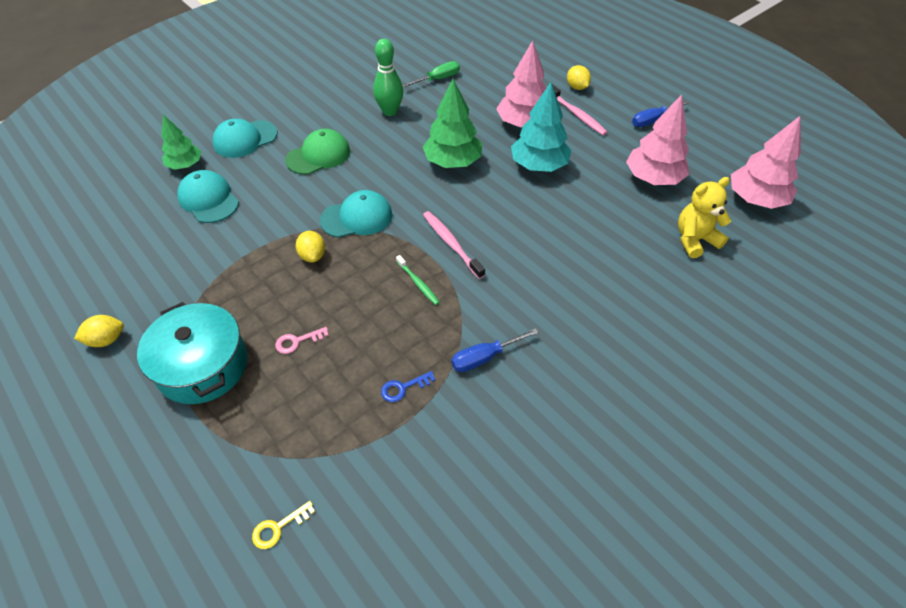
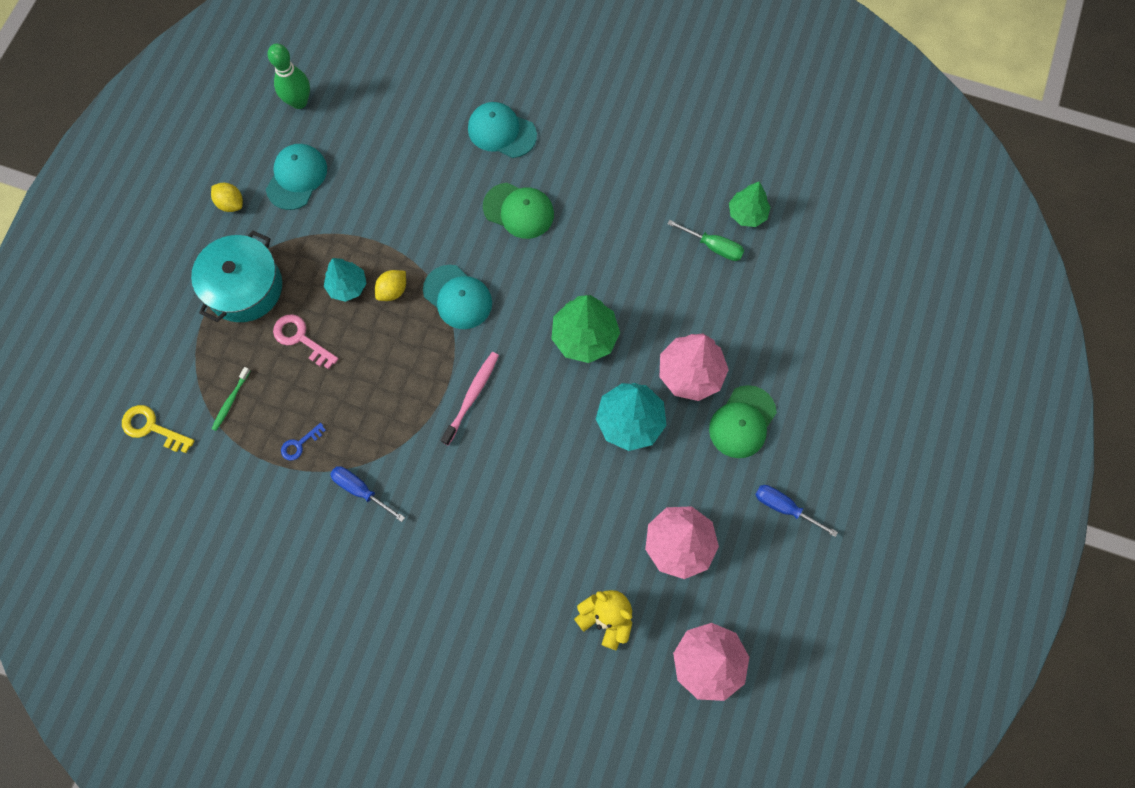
camera: 60 degrees right, 20 degrees up
(185, 165) = (437, 109): green tree -> green tree (747, 214)
(209, 200) = (407, 161): turquoise cap -> turquoise cap (296, 178)
(278, 527) = (152, 428): yellow key -> yellow key, size x1.57
(279, 285) = (347, 286): none -> turquoise tree
(297, 341) = (301, 339): pink key -> pink key, size x1.57
(390, 111) = (626, 232): green bowling pin -> green bowling pin (299, 102)
(403, 388) = (300, 444): blue key -> blue key turned 75 degrees counterclockwise
(418, 283) = (410, 395): green toothbrush -> green toothbrush (230, 401)
(577, 87) = (796, 399): yellow lemon -> none
(577, 115) = (742, 422): pink toothbrush -> green cap

